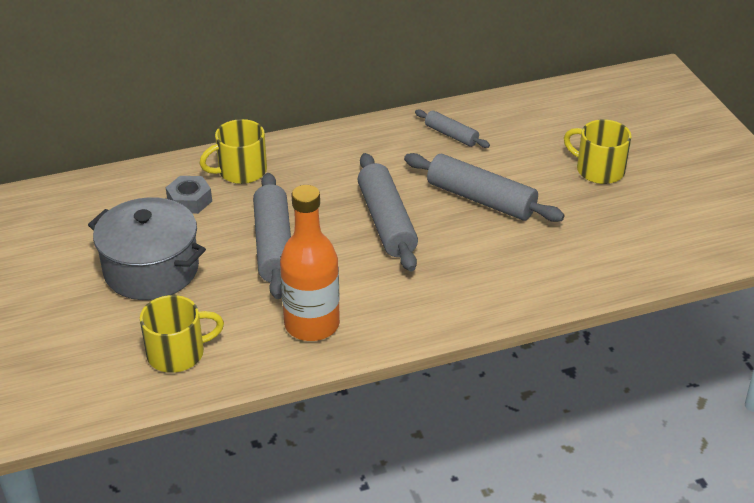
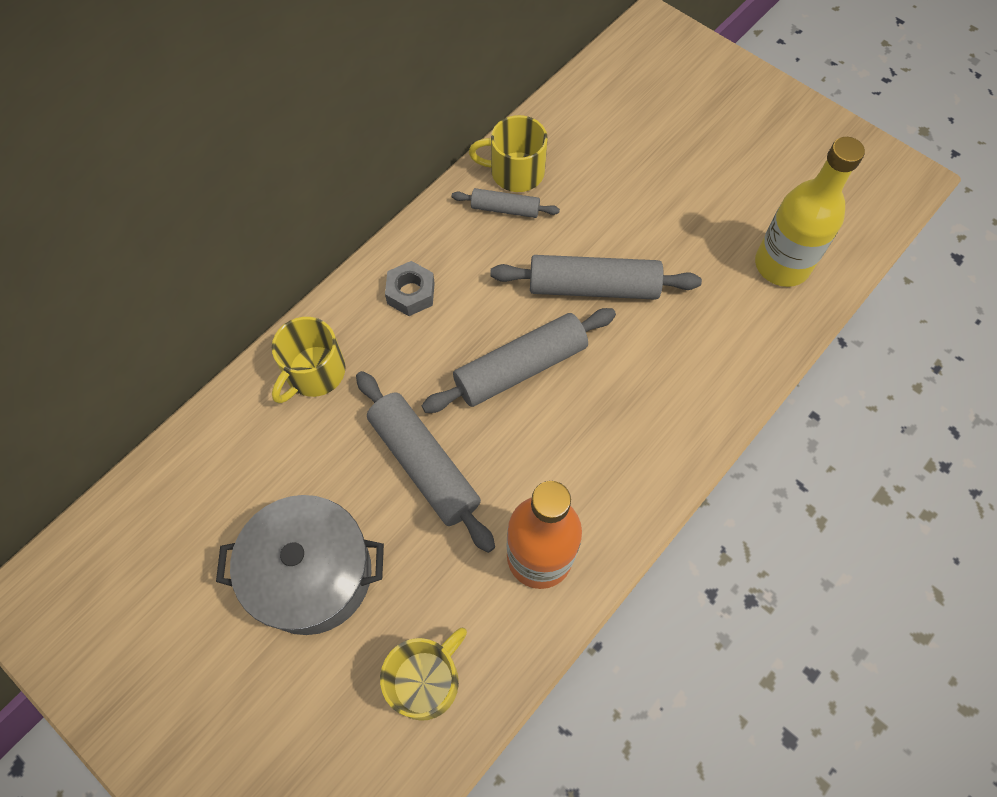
camera: 30 degrees left, 25 degrees up
(189, 200) = (285, 447): grey nut -> grey nut (411, 293)
(387, 222) = (520, 368): grey rolling pin -> grey rolling pin turned 75 degrees counterclockwise
(598, 170) = (679, 189): yellow mug -> yellow mug (515, 172)
(647, 241) = (782, 265): none -> yellow bottle

